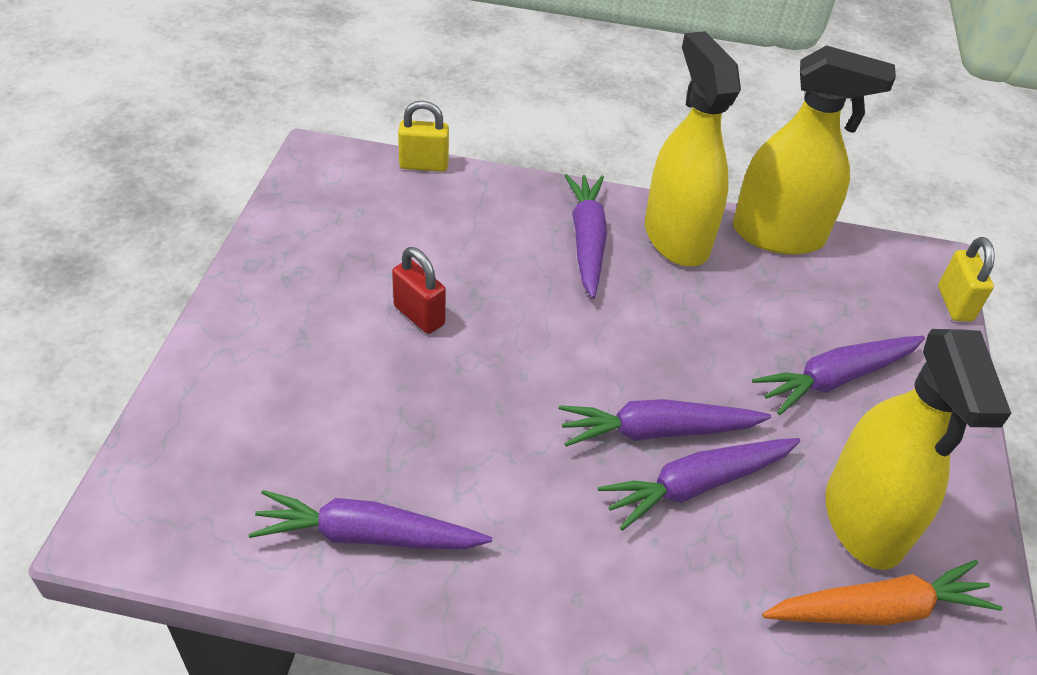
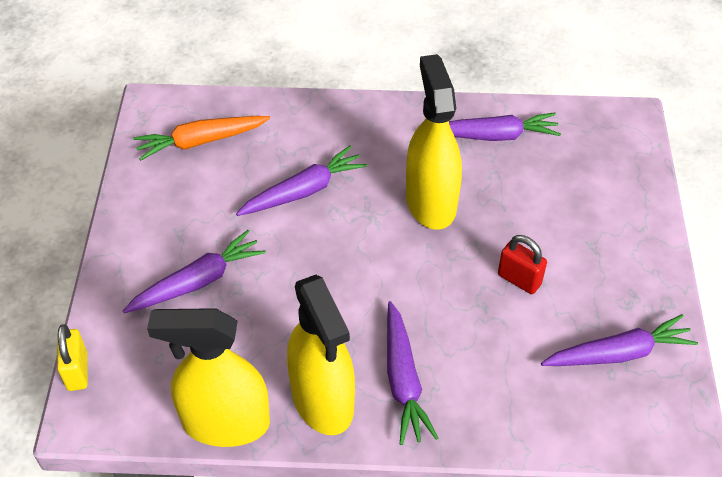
camera: 175 degrees right, 5 degrees up
(424, 165) = (579, 447): yellow padlock -> none
(657, 431) = (330, 221): purple carrot -> purple carrot (618, 353)
(864, 519) = (198, 187): yellow spray bottle -> yellow spray bottle (430, 202)

